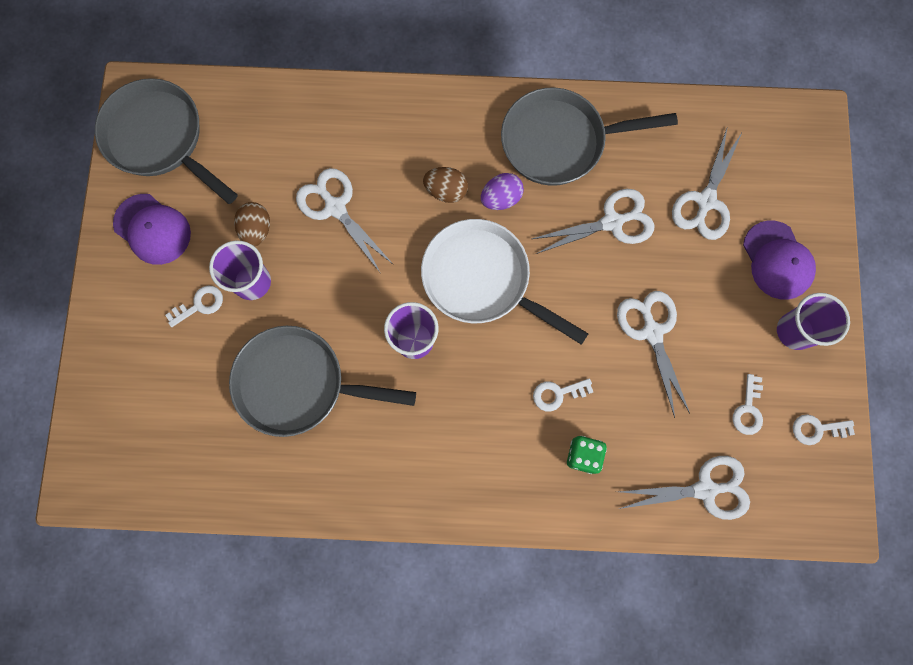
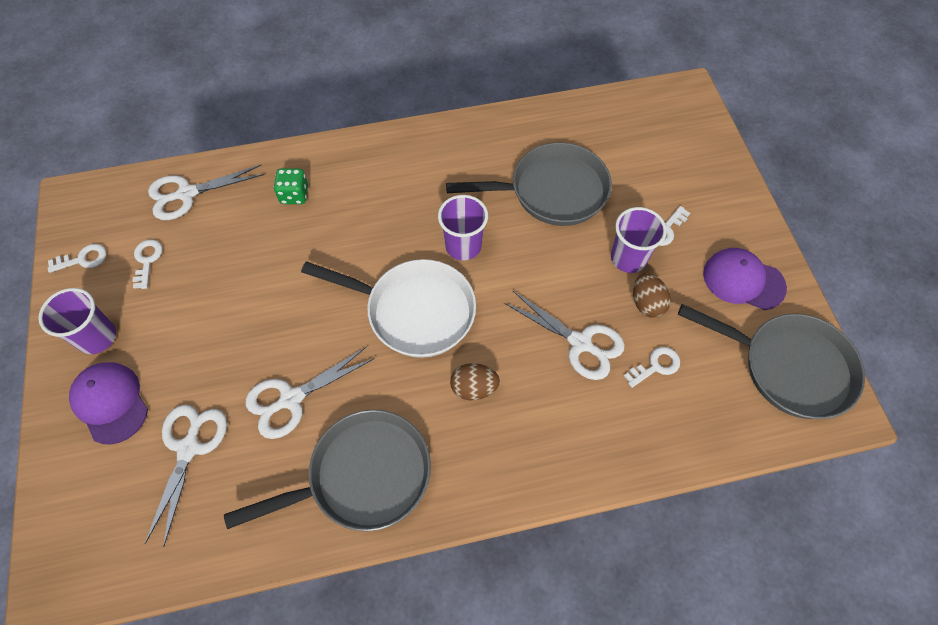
camera: 165 degrees right, 15 degrees down
(501, 198) = (414, 394): purple egg -> none
(557, 394) = (324, 234): white key -> white key (656, 366)
(652, 332) = (241, 303): white scissors -> none

